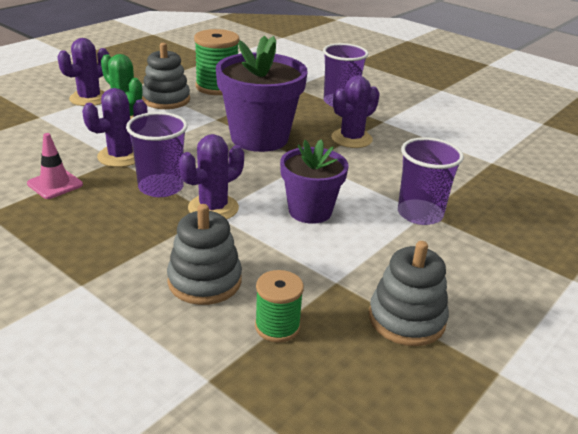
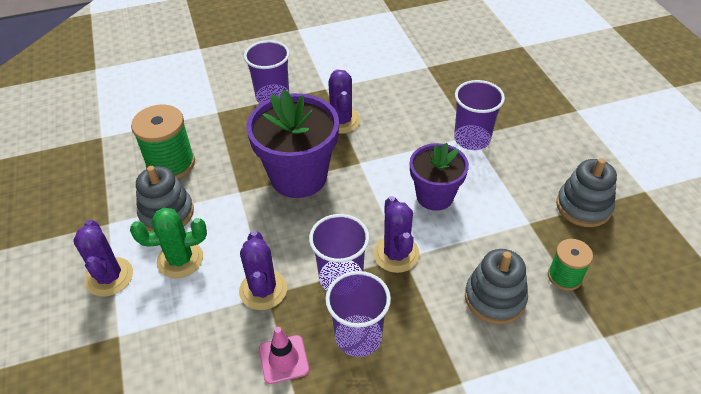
camera: 55 degrees left, 15 degrees up
(100, 213) = (358, 337): none -> purple cup

